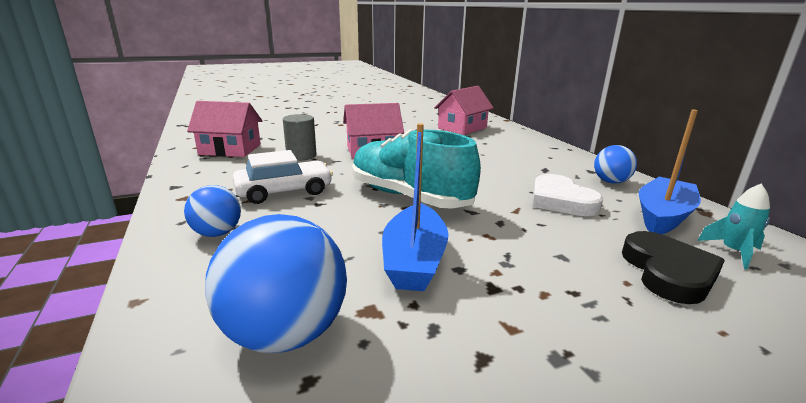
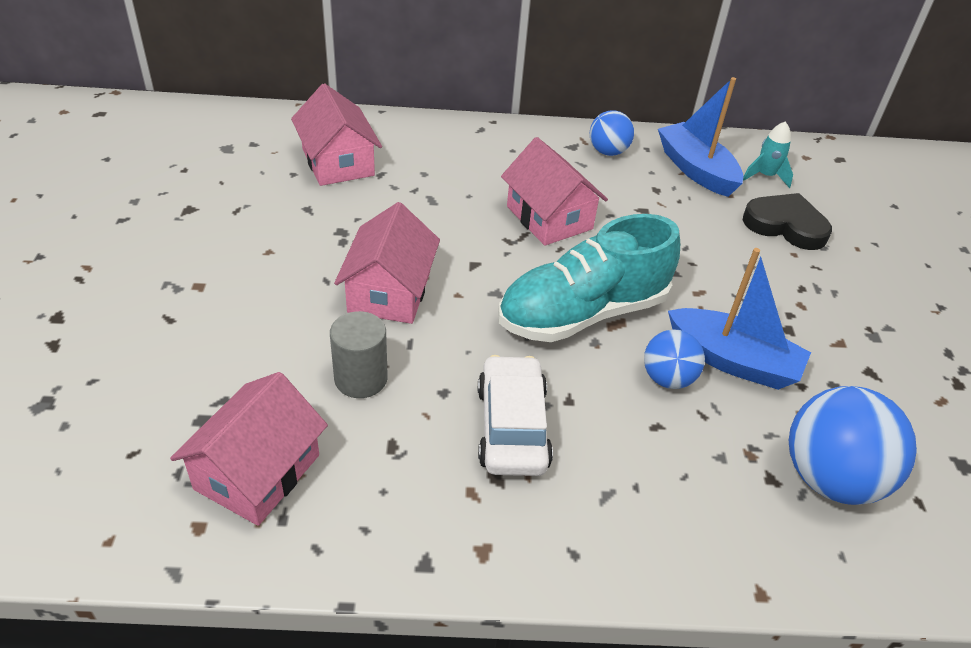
camera: 70 degrees left, 20 degrees up
(217, 233) = (623, 514): blue ball -> blue ball (667, 378)
(496, 175) = (549, 217): none -> pink house
(560, 200) = (640, 208): white heart -> none

